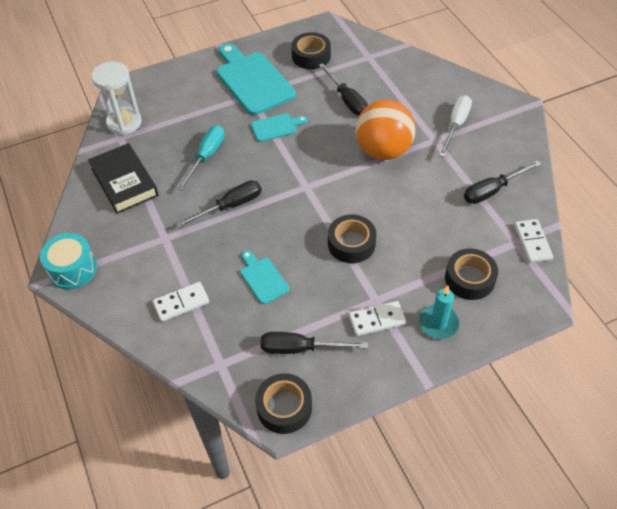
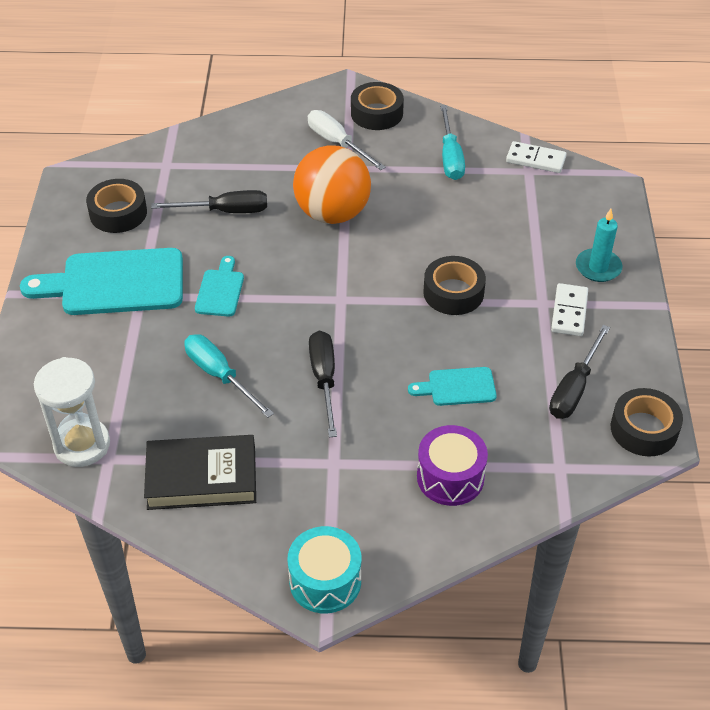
camera: 65 degrees left, 5 degrees down
(181, 303) = (450, 477): white domino -> purple drum
(469, 279) = (555, 222): black tape -> black tape (376, 113)
(492, 190) = (450, 157): black screwdriver -> turquoise screwdriver

